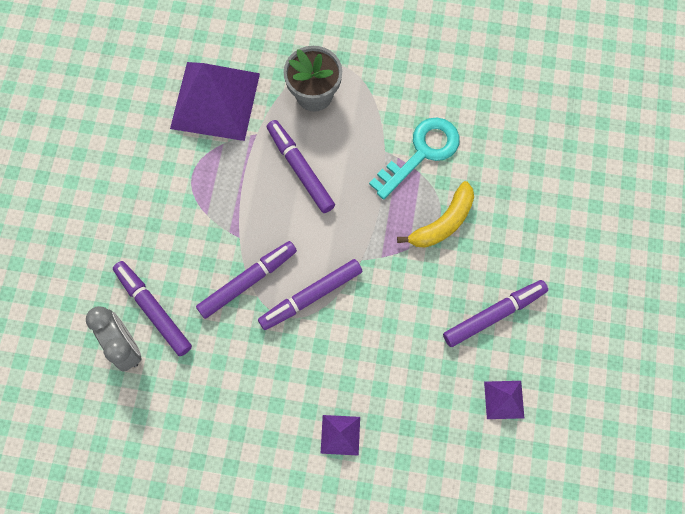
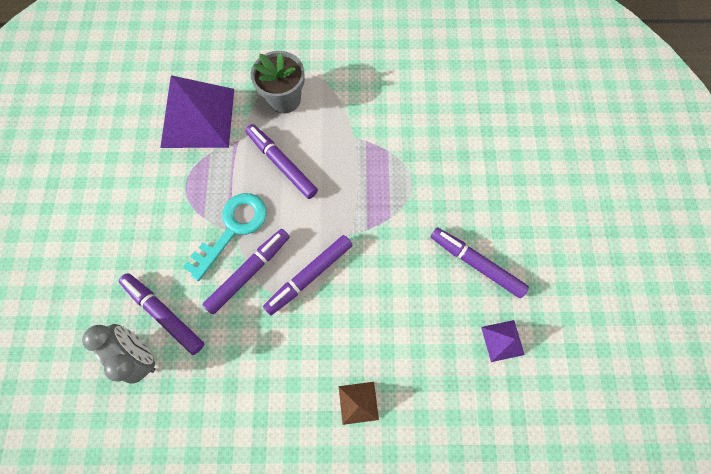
camera: 10 degrees left, 0 degrees up
(340, 435) = (358, 403): purple pyramid -> brown pyramid
(421, 153) = (386, 133): turquoise key -> turquoise key (233, 228)
(443, 223) = (416, 190): yellow banana -> none
(493, 315) = (476, 264): purple marker -> purple marker turned 105 degrees counterclockwise

